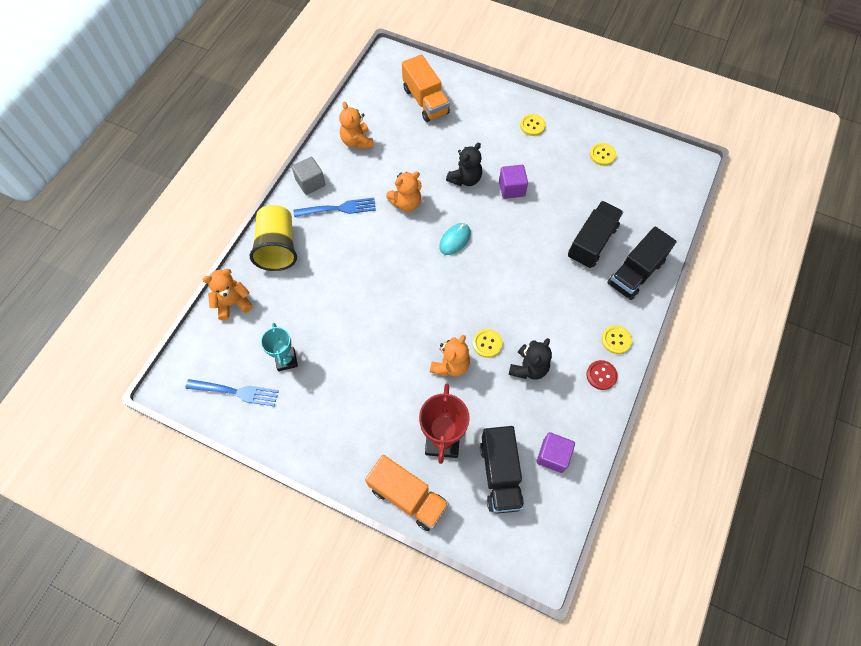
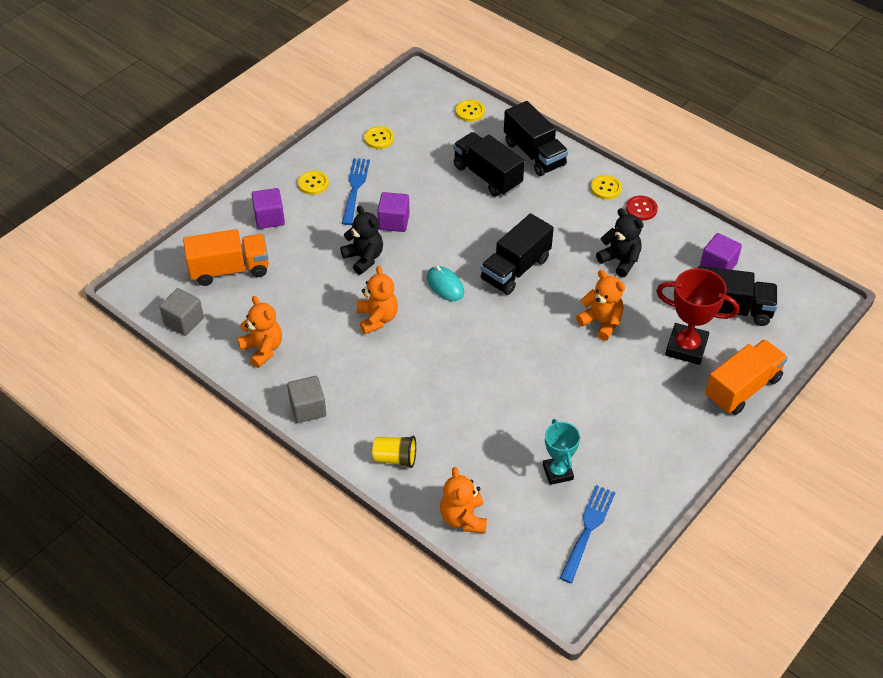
camera: 75 degrees left, 15 degrees down
(278, 247) = (395, 458): yellow cup -> yellow cup, size x0.54
(286, 360) = (558, 472): turquoise trophy -> turquoise trophy turned 75 degrees clockwise
(338, 209) = (360, 386): blue fork -> blue fork (355, 189)
(357, 141) = (263, 349): orange teddy bear -> orange teddy bear turned 120 degrees counterclockwise
(369, 90) = (184, 321): none -> grey cube
(485, 109) = (269, 218): none -> purple cube
(487, 343) = (584, 287): yellow button -> yellow button (470, 111)
(490, 287) = (515, 269): none -> black truck

